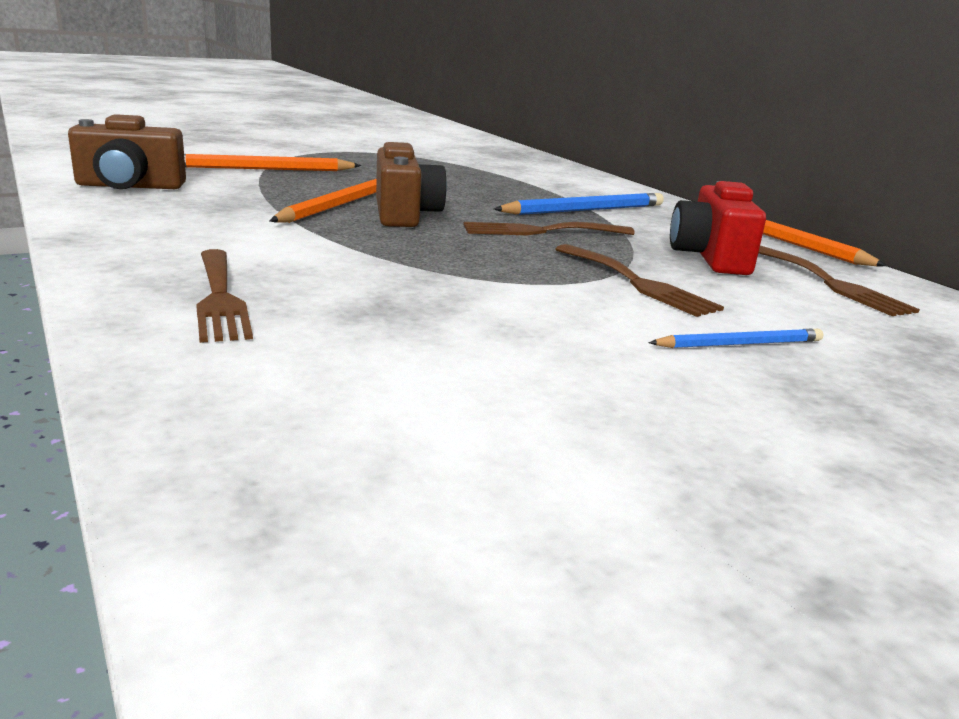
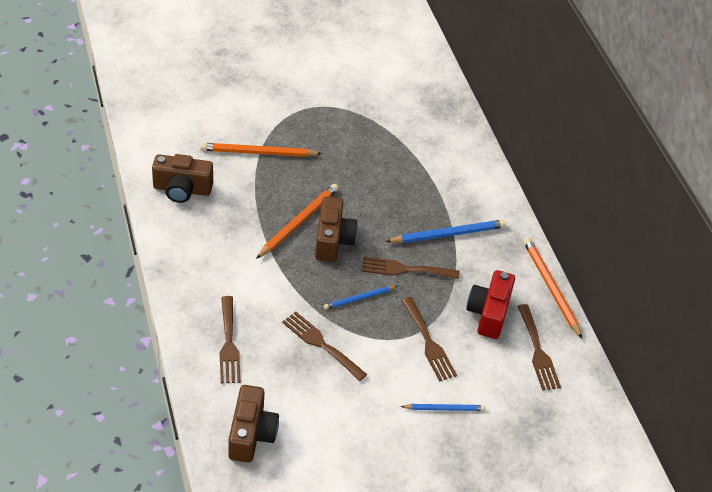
camera: 10 degrees right, 25 degrees up
(294, 408) = (251, 434): none -> brown camera
(428, 291) = (321, 344): none -> brown fork
(478, 252) = (359, 298): none -> blue pencil

